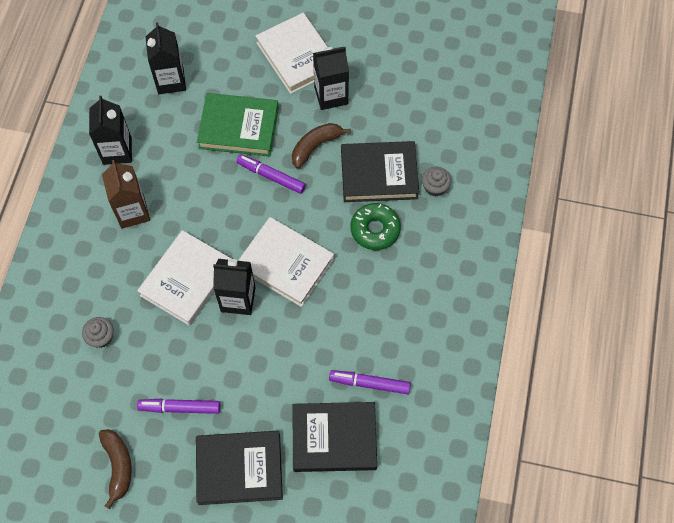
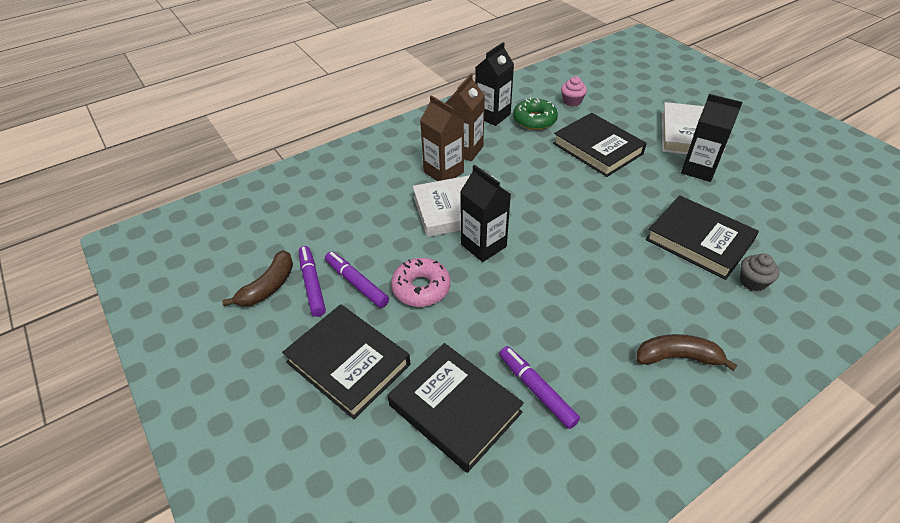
camera: 45 degrees right, 20 degrees down
(101, 337) = (358, 202): grey cupcake -> none
(138, 250) = (443, 172): none -> brown carton
(170, 81) = (572, 101): black carton -> pink cupcake
(229, 372) = (421, 288): none -> pink donut
(238, 127) = (598, 148): green book -> black book
(271, 176) = (594, 188): purple marker -> purple marker (312, 284)
(286, 264) = (549, 248): white book -> none
(315, 146) = (653, 191): brown banana -> brown banana (677, 357)
(375, 229) = (658, 276): green donut -> green donut (534, 120)

